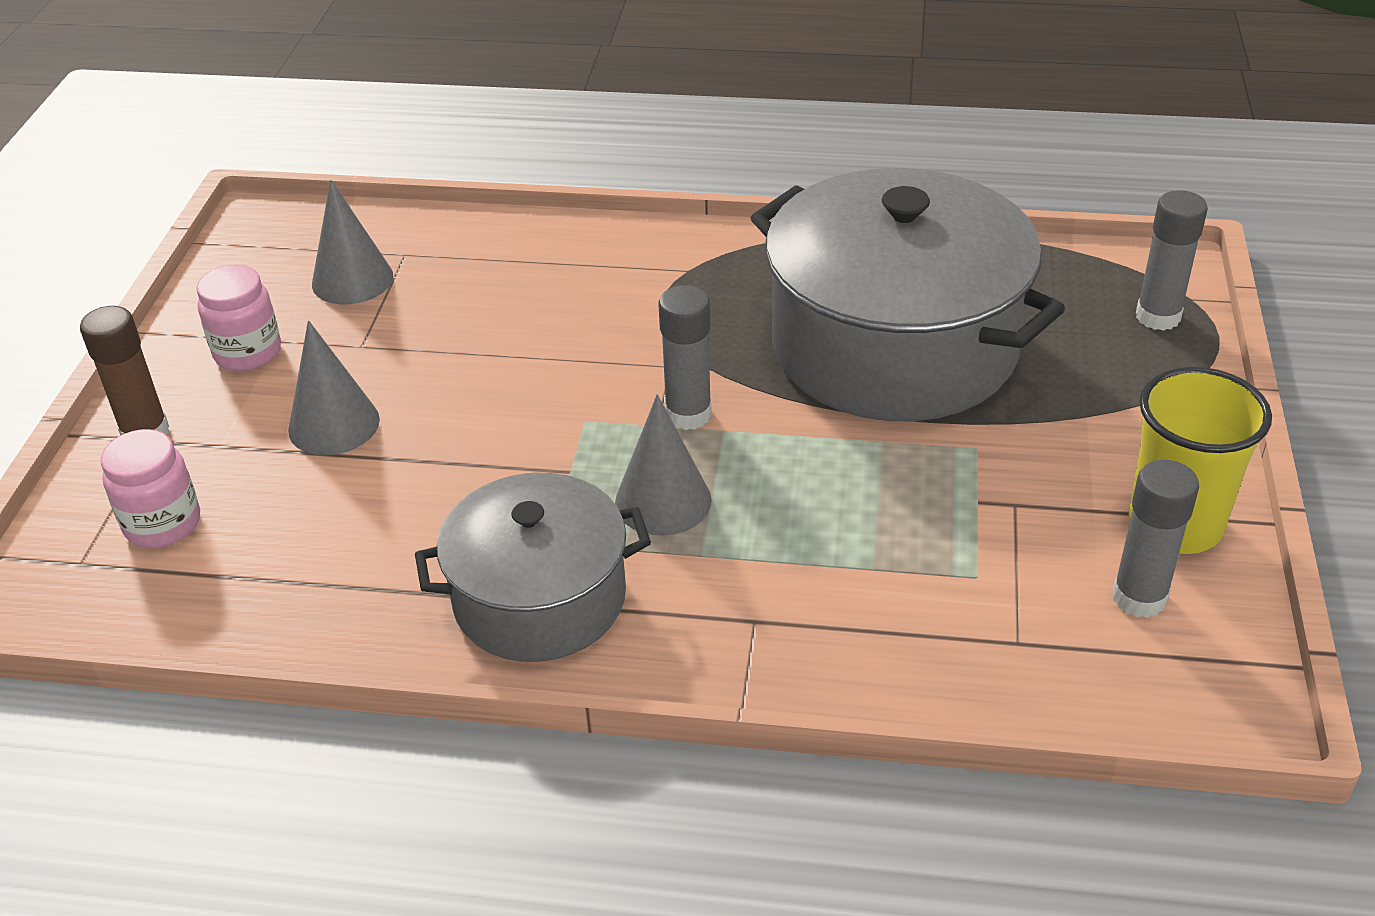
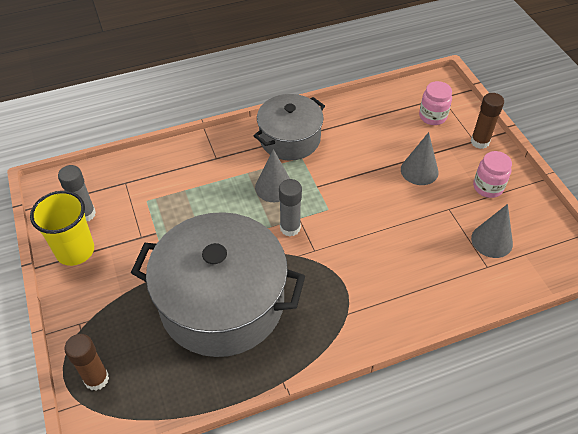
camera: 150 degrees right, 10 degrees up
(1158, 317) = (96, 379): grey glue stick -> brown glue stick

